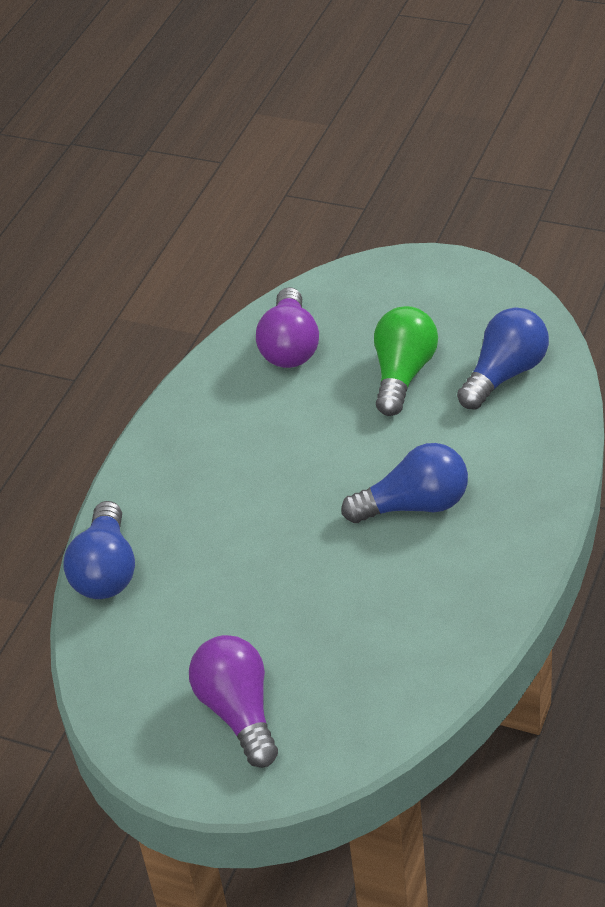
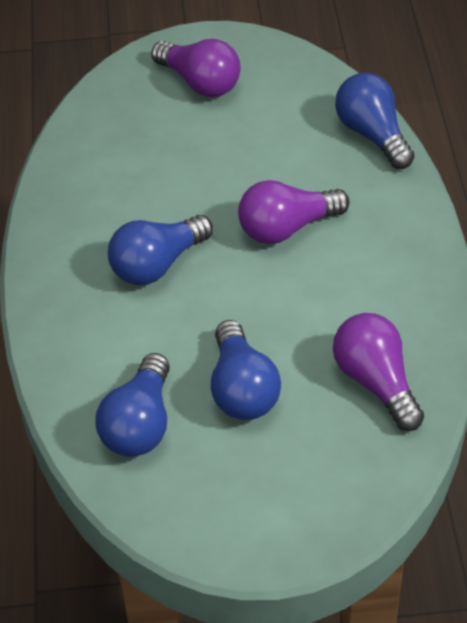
camera: 150 degrees right, 5 degrees up
(267, 500) = (287, 228): none -> purple light bulb
(403, 374) = (242, 389): green light bulb -> blue light bulb

